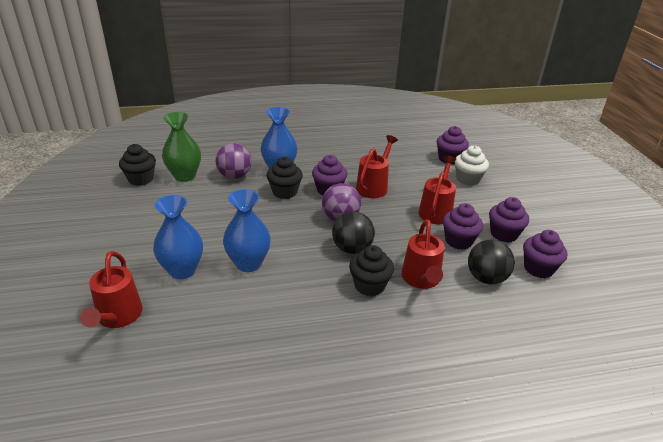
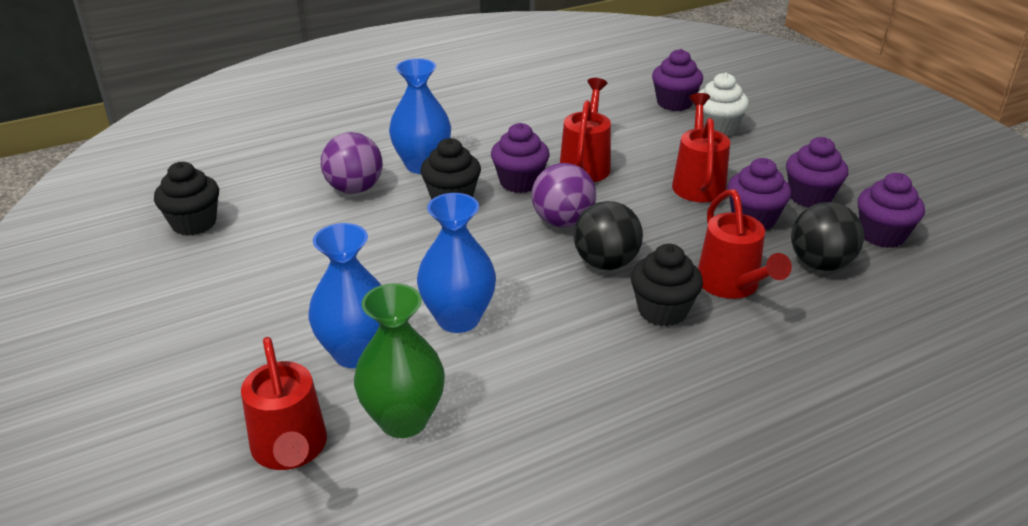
camera: 15 degrees left, 0 degrees up
(184, 176) = (269, 204): green vase -> green vase (403, 420)

